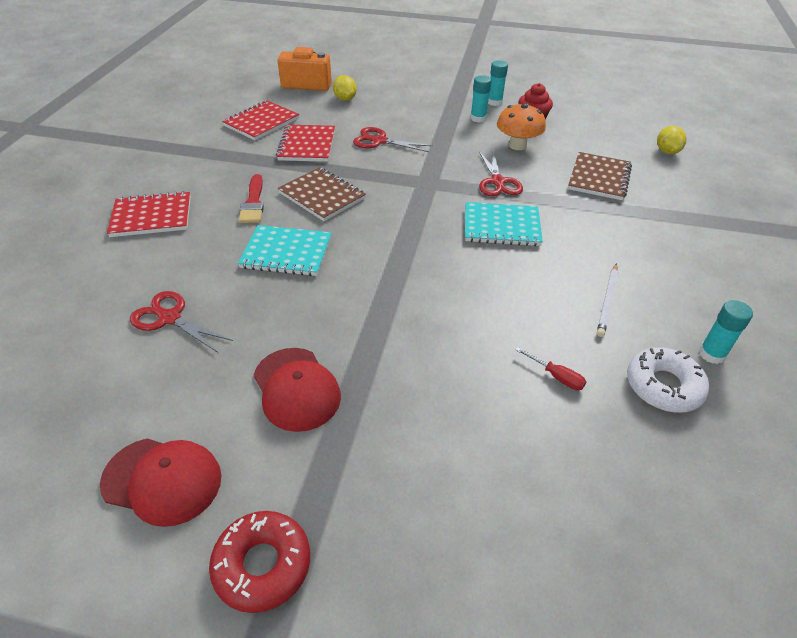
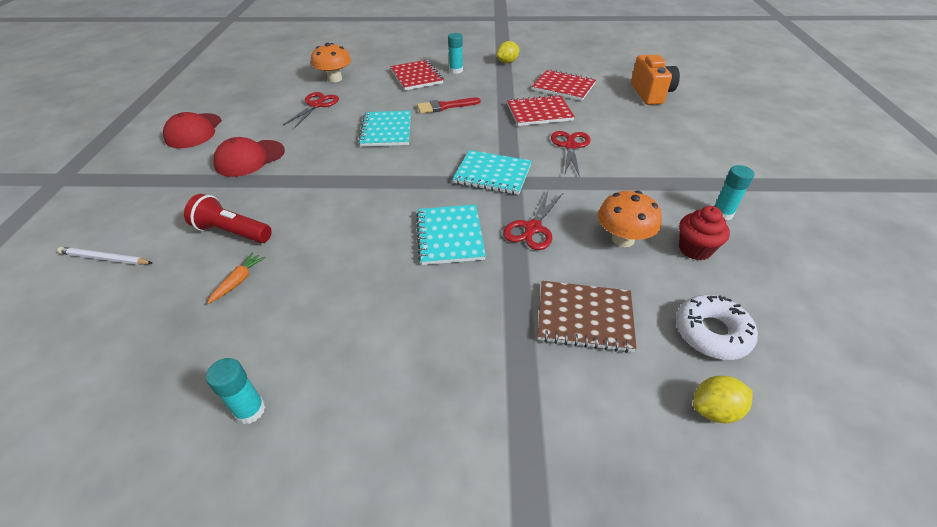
camera: 80 degrees right, 0 degrees up
(89, 297) = (335, 79): none -> orange mushroom
(262, 565) = (129, 170): red donut -> none
(322, 196) = (465, 132): brown notebook -> none
(345, 99) = (638, 116): yellow lemon -> yellow lemon (507, 62)
(411, 190) = (492, 174): none -> turquoise notebook
(469, 391) = (232, 232): none -> red flashlight
(478, 118) = (667, 204): turquoise glue stick -> turquoise glue stick (456, 70)
(497, 182) = (532, 228): red scissors -> red scissors turned 45 degrees counterclockwise
(556, 376) = (239, 281): red screwdriver -> orange carrot
(607, 301) = (337, 319): white pencil -> white pencil (105, 258)
(663, 386) = (213, 359): white donut -> white donut (711, 333)

